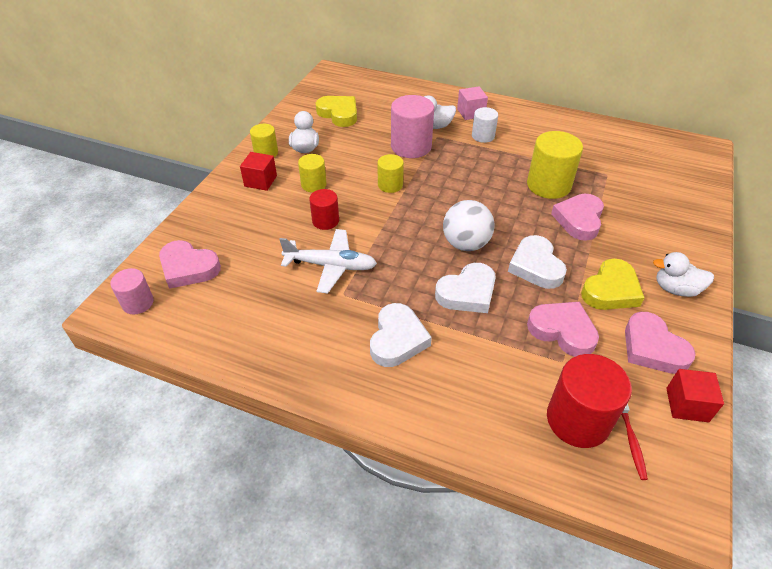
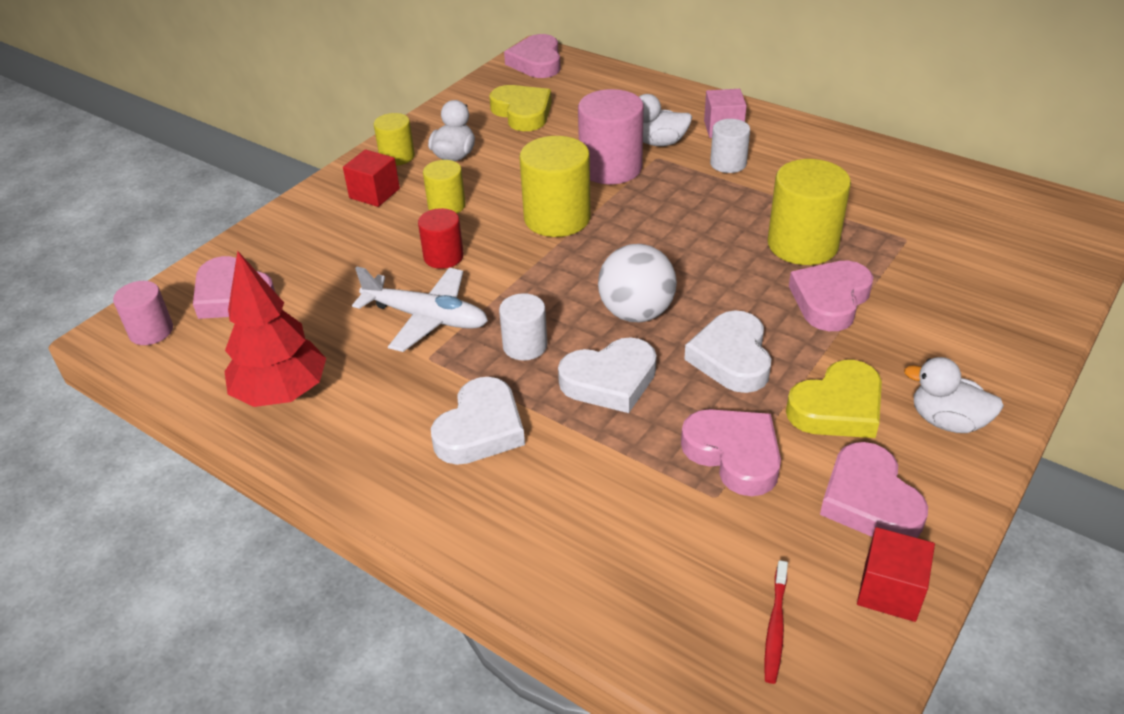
camera: 15 degrees right, 5 degrees down
(252, 335) = (282, 394): none -> red tree
(334, 78) = (536, 62): none -> pink heart
(390, 185) = (557, 218): yellow cylinder -> yellow cylinder, size x1.73
(404, 276) = (525, 346): none -> white cylinder
(578, 420) = (703, 582): red cylinder -> none

